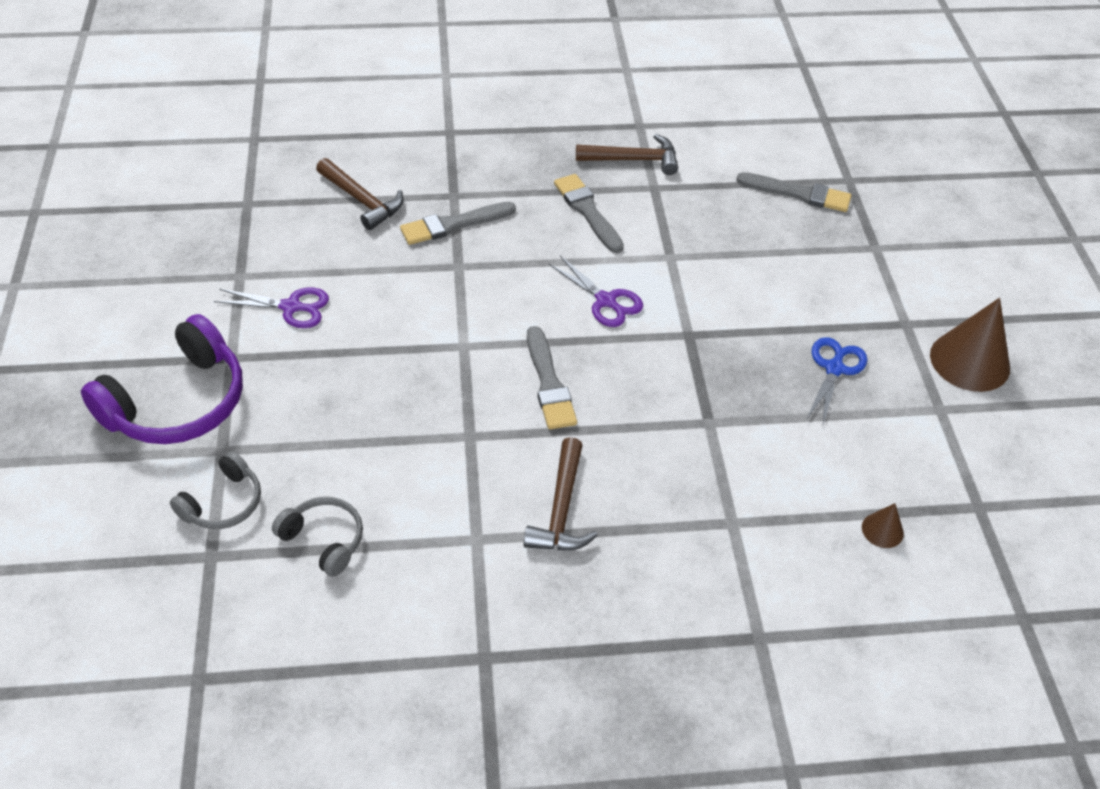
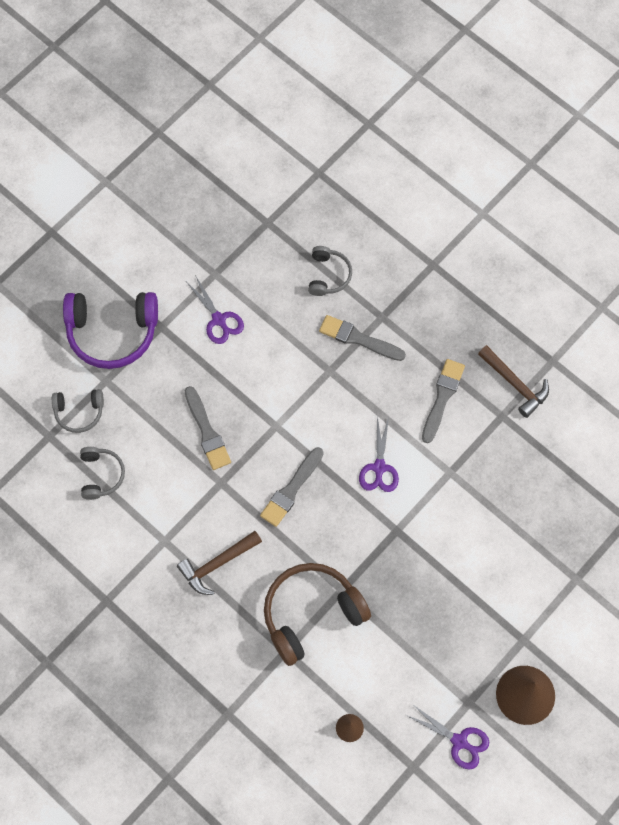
camera: 50 degrees right, 20 degrees up
(362, 200) = (328, 275): brown hammer -> grey headphones
(711, 467) = (311, 614): none -> brown headphones
(799, 193) = (582, 500): grey brush -> grey brush (207, 432)
(834, 368) = (446, 625): blue scissors -> none
(980, 447) = (459, 741): none -> purple scissors

